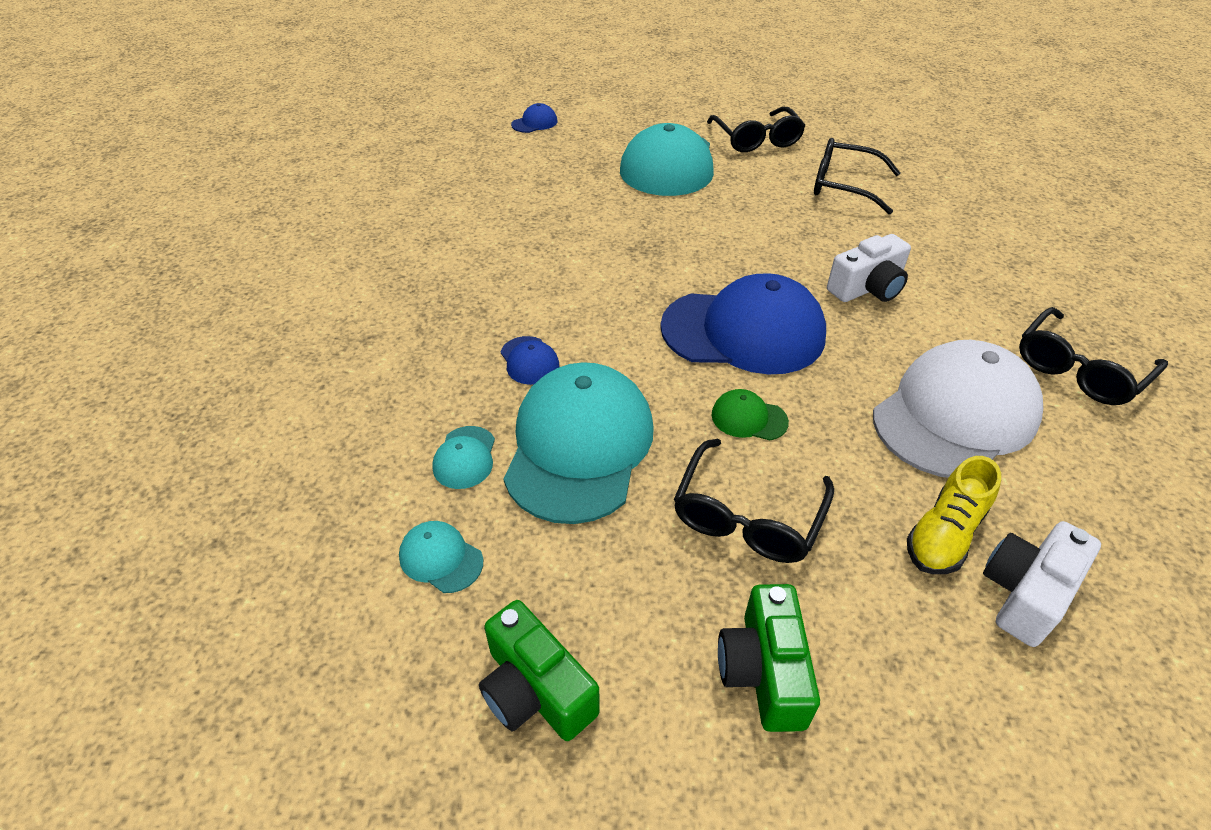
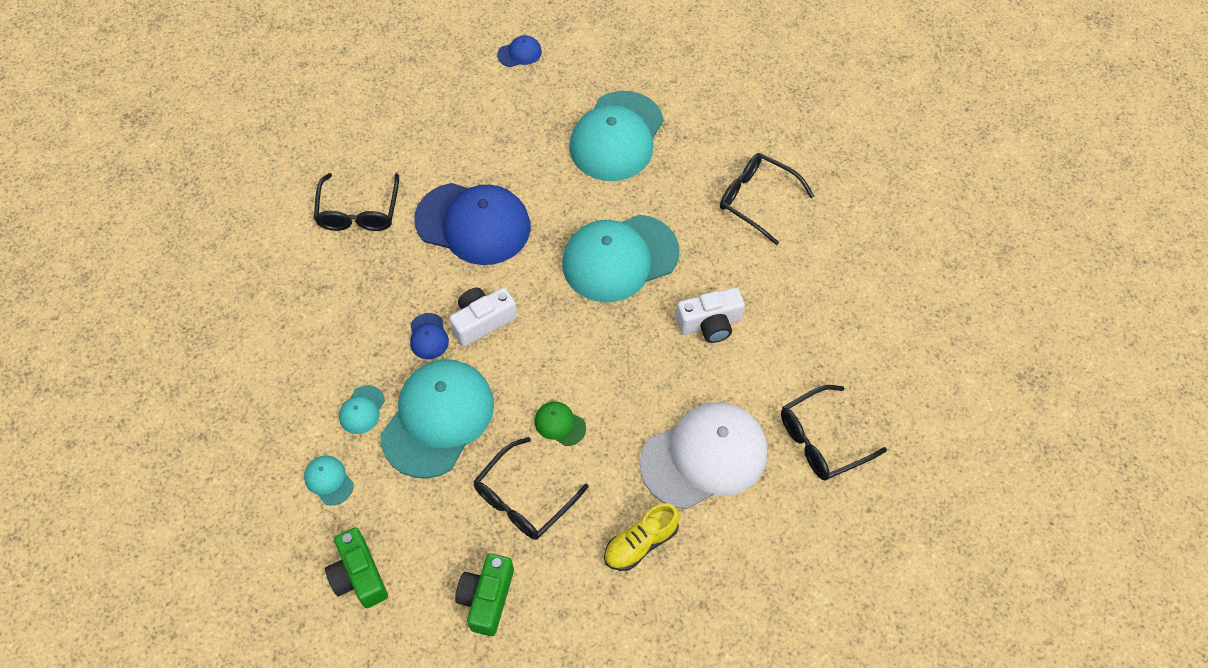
camera: 15 degrees right, 15 degrees up
(728, 251) = (619, 258): none -> turquoise cap
(743, 331) = (592, 345): blue cap -> blue cap (473, 223)
(756, 139) = (711, 119): black glasses -> black glasses (358, 212)
(1025, 593) = (666, 594): white camera -> white camera (482, 321)

